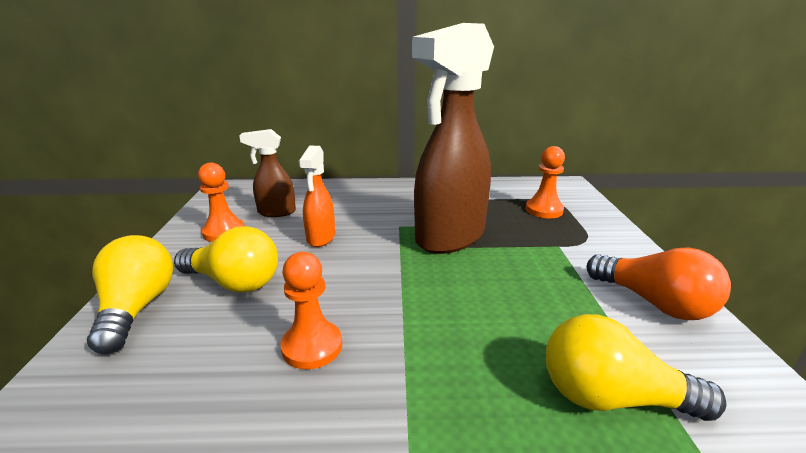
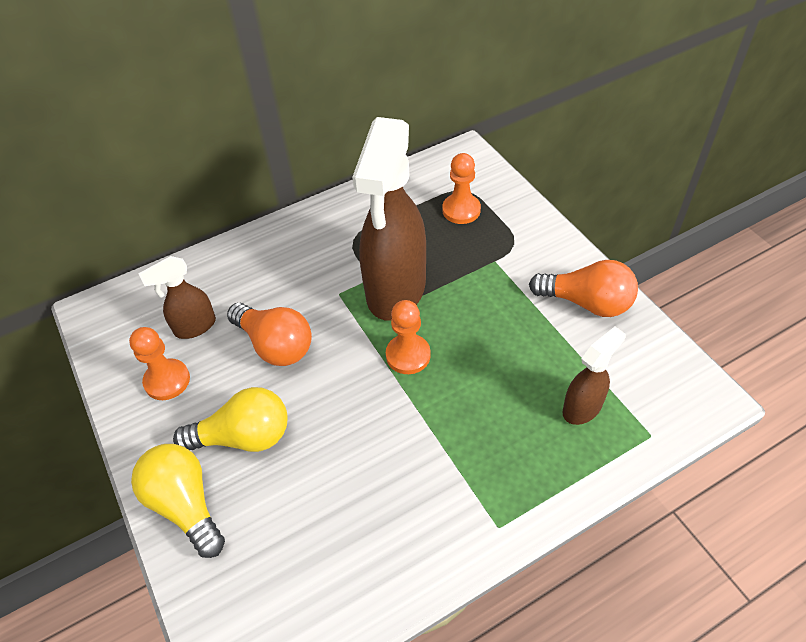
camera: 25 degrees left, 25 degrees up
(312, 346) = (366, 466): orange pawn -> orange pawn (408, 355)
(320, 238) = (275, 345): orange spray bottle -> orange light bulb
(610, 397) = (582, 407): yellow light bulb -> brown spray bottle

